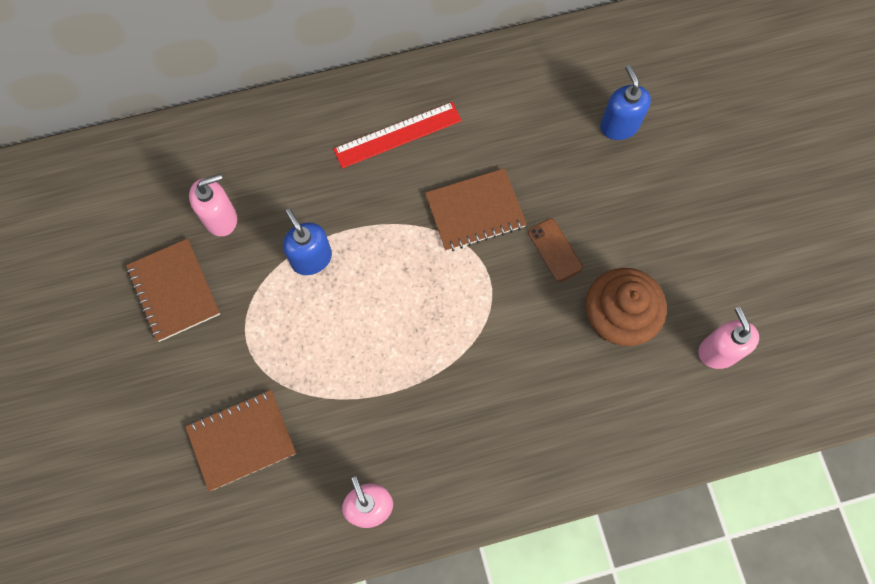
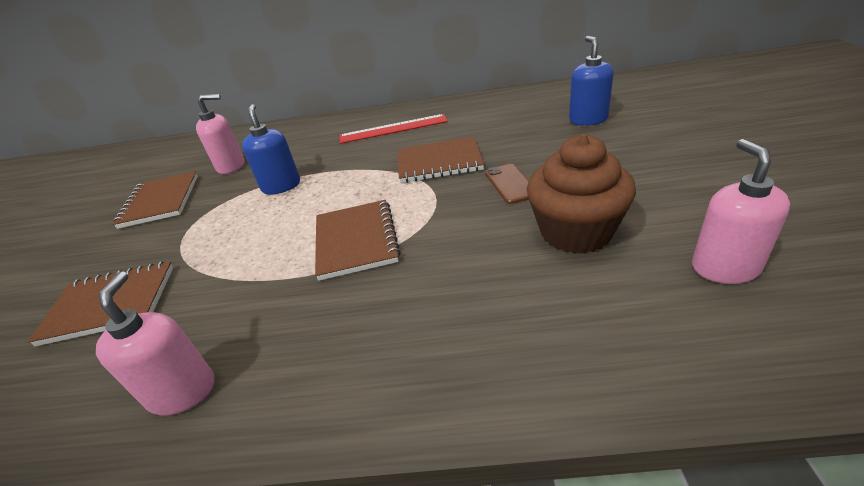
camera: 20 degrees right, 35 degrees down
(433, 341) = (356, 240): none -> brown notebook

